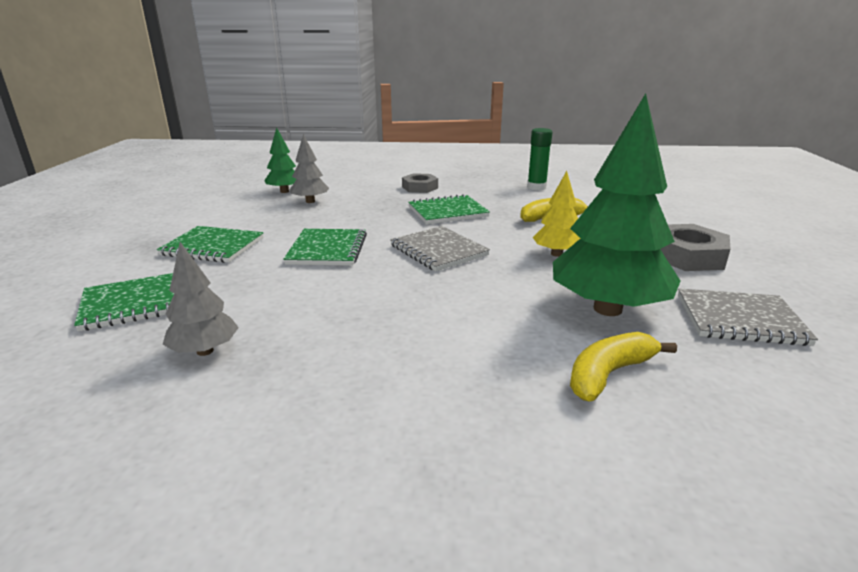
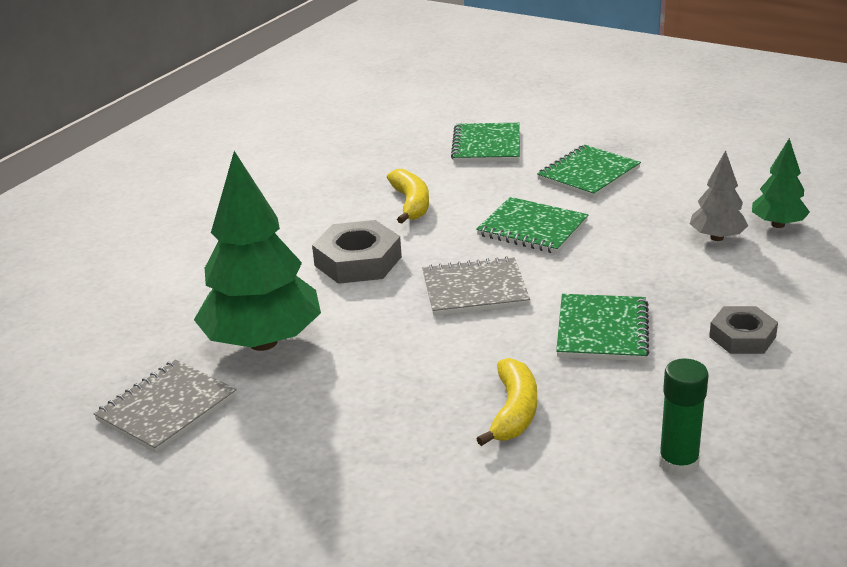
camera: 120 degrees right, 5 degrees up
(205, 351) = (388, 167): grey tree -> none
(556, 254) = (396, 364): yellow tree -> none
(609, 374) = (194, 301): yellow banana -> yellow banana (411, 204)
(687, 256) = (299, 464): grey nut -> grey nut (358, 261)

